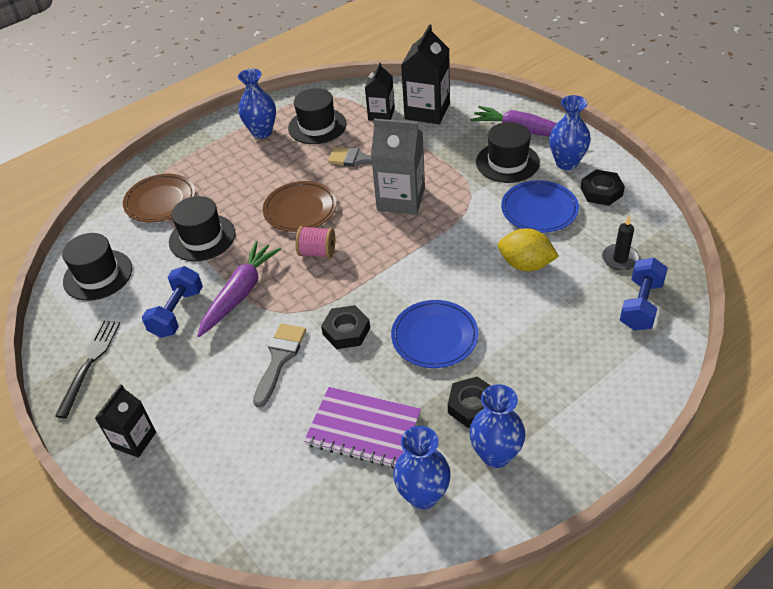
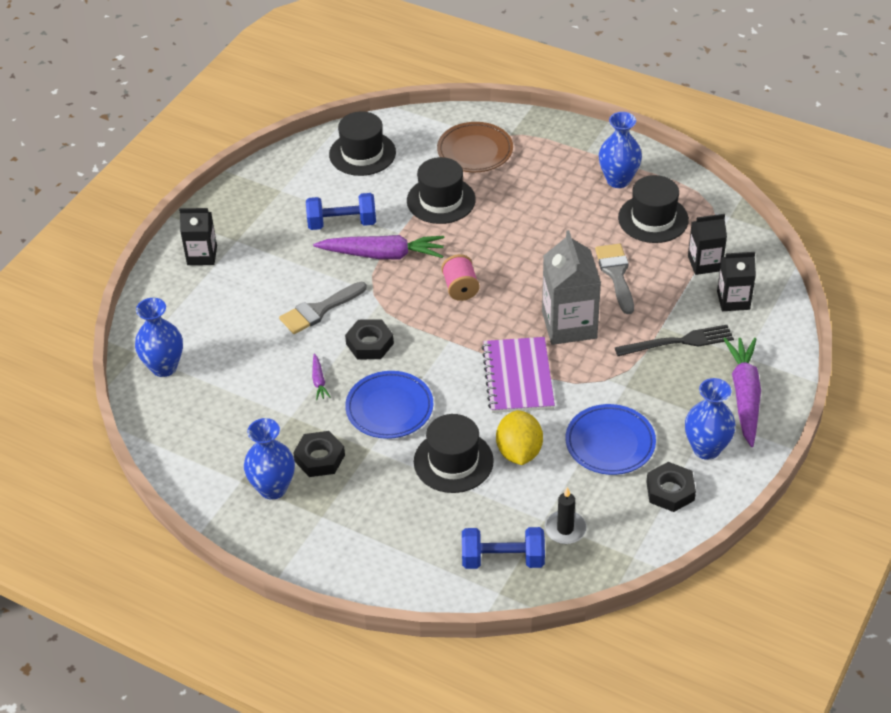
camera: 65 degrees right, 0 degrees up
(89, 364) = (264, 195): black fork -> black fork (678, 342)
(279, 359) = (319, 310): grey brush -> grey brush turned 150 degrees clockwise
(300, 210) = (513, 254): brown plate -> none
(363, 429) = (266, 392): purple notebook -> purple notebook (518, 377)
(372, 382) = (319, 381): none -> purple carrot
(423, 495) = (215, 451): blue vase -> blue vase (164, 367)
(427, 111) = (733, 300): black carton -> black carton, size x0.62
(507, 162) = (678, 396): black hat -> black hat (453, 461)

